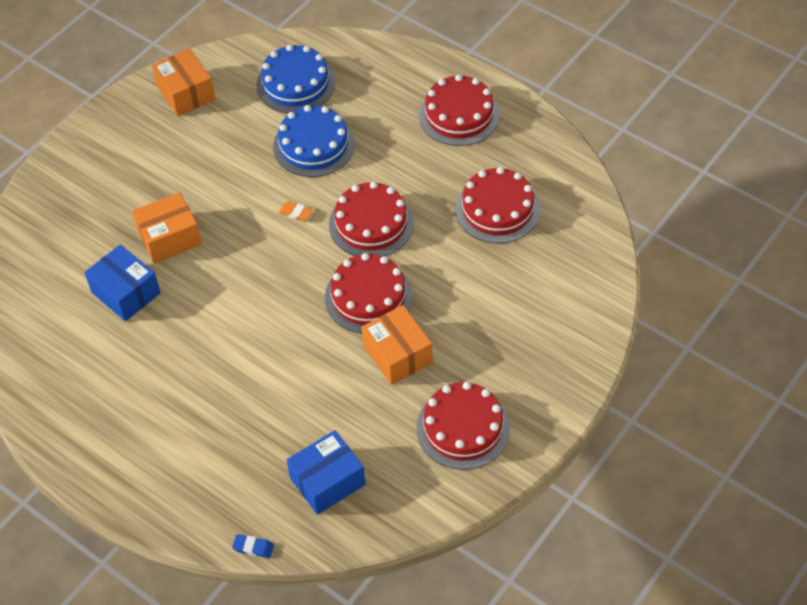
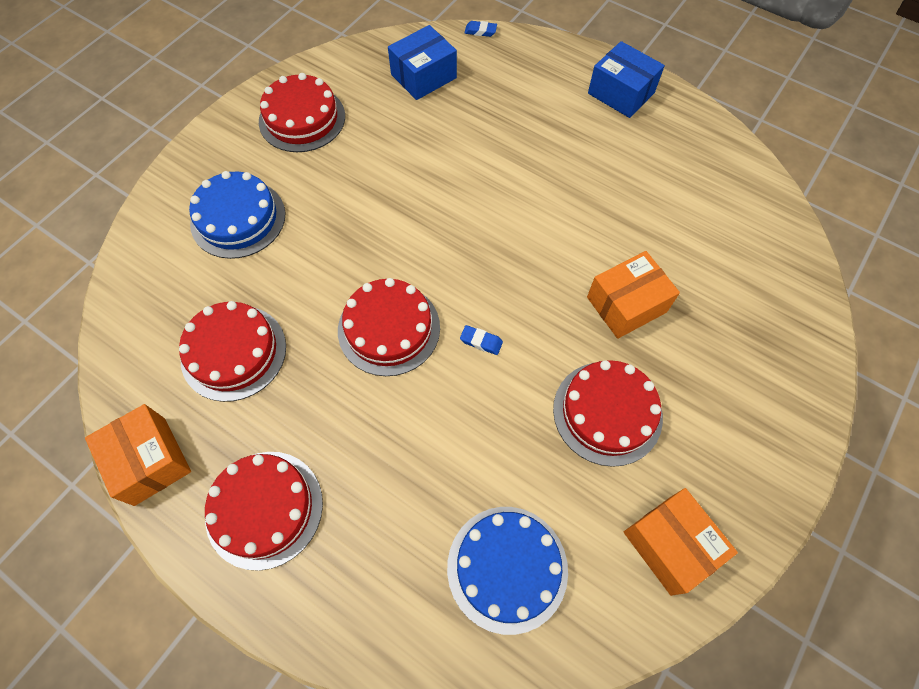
camera: 175 degrees right, 10 degrees up
(126, 293) = (655, 238): blue box -> blue box (621, 93)
(296, 213) = (481, 341): orange eraser -> blue eraser
(313, 145) = (469, 448): blue cake -> blue cake (238, 218)
(368, 297) = (390, 239): red cake -> red cake (607, 412)
(397, 354) = (360, 181): orange box -> orange box (150, 461)

